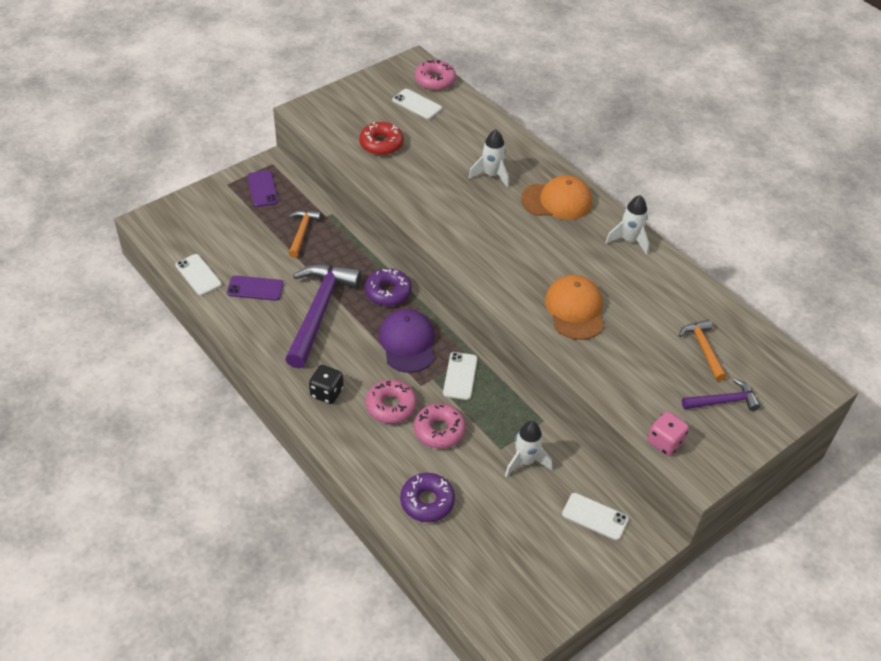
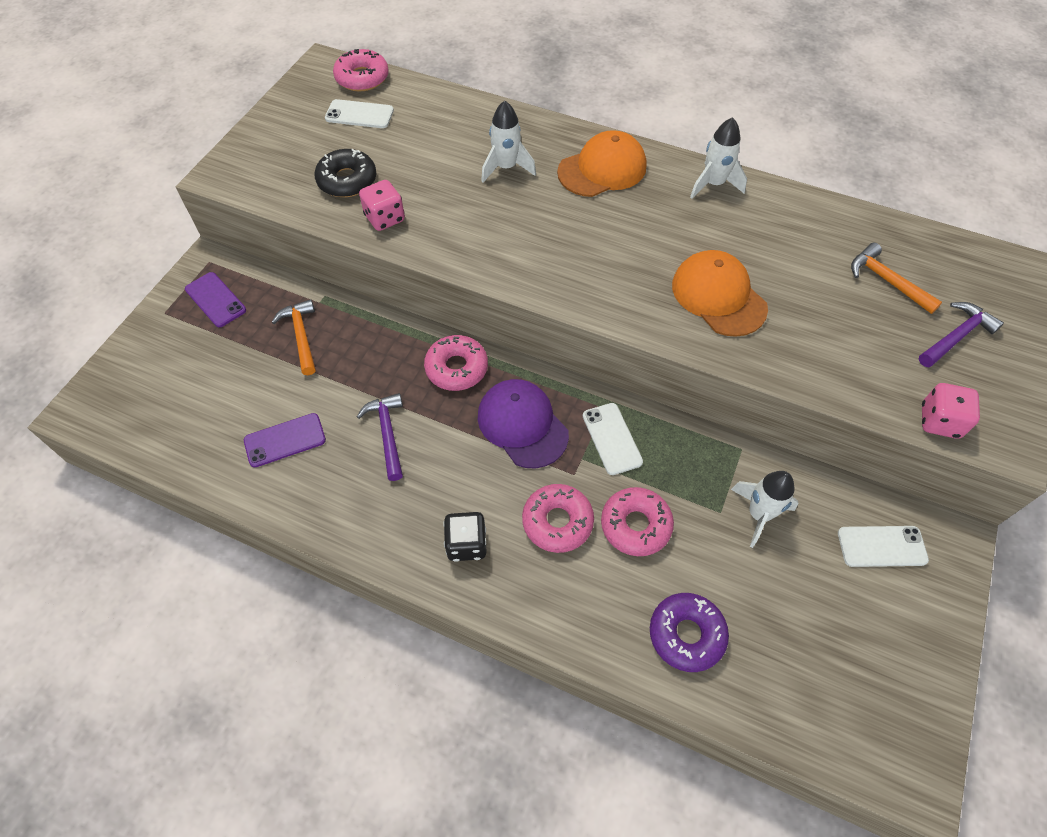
camera: 25 degrees left, 10 degrees up
(198, 275) = (195, 456): white phone -> none
(319, 311) = (387, 433): purple hammer -> purple hammer, size x0.51
(381, 144) = (347, 180): red donut -> black donut
(388, 292) = (456, 368): purple donut -> pink donut
(389, 176) = (385, 218): none -> pink dice

